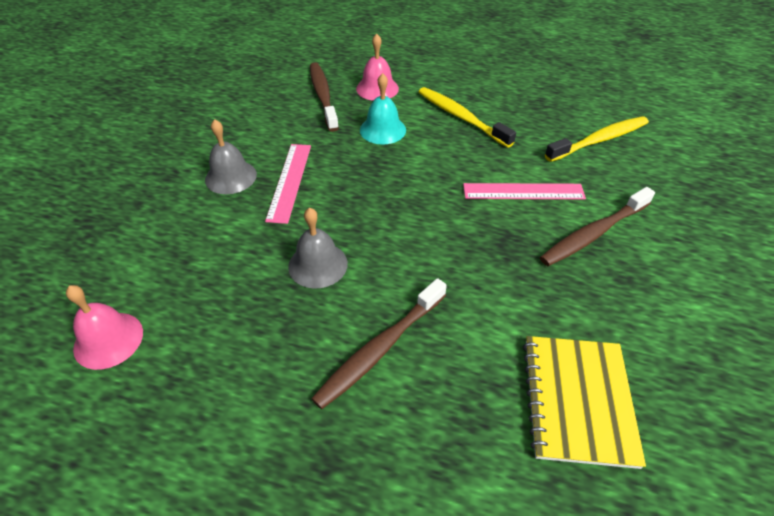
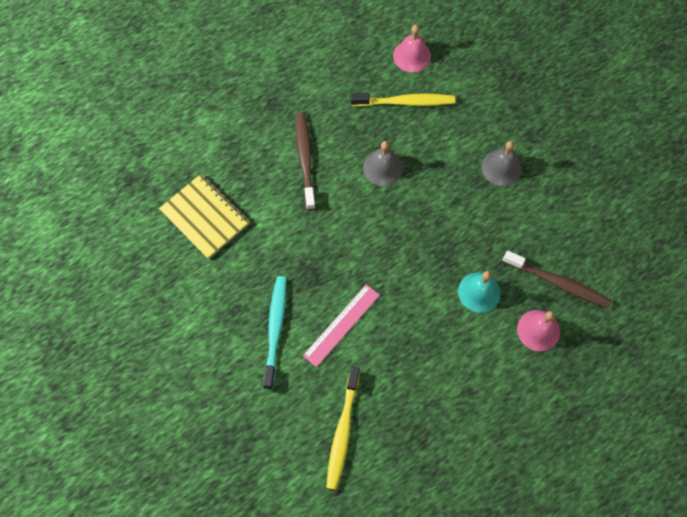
camera: 130 degrees right, 20 degrees up
(289, 181) = (468, 197): pink ruler -> none
(461, 117) = (450, 359): yellow toothbrush -> yellow toothbrush (405, 102)
(593, 233) = (275, 329): brown toothbrush -> turquoise toothbrush

